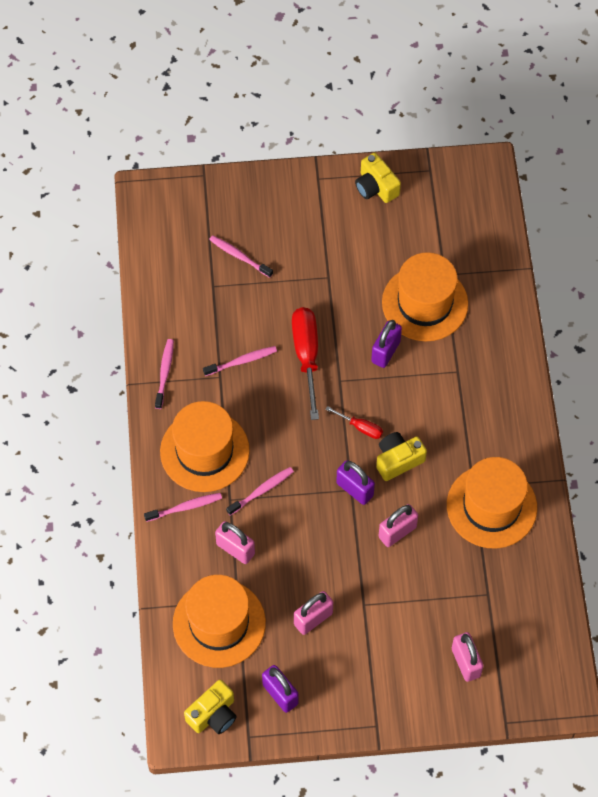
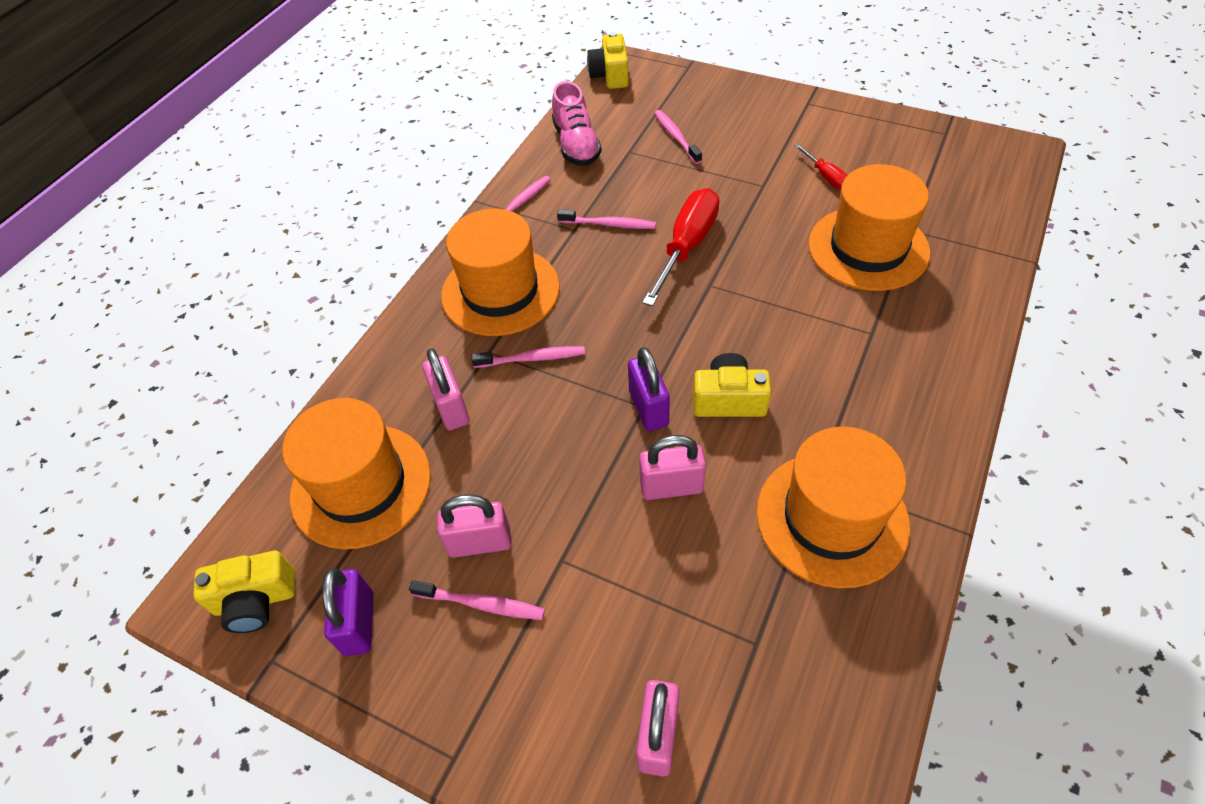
camera: 35 degrees right, 10 degrees down
(168, 297) = (576, 145): none -> pink shoe
(185, 507) = (432, 337): pink toothbrush -> pink toothbrush (481, 604)
(360, 427) = (703, 342): red screwdriver -> red screwdriver (825, 176)
(376, 187) = (871, 128): yellow camera -> yellow camera (610, 75)
(385, 351) = (787, 277): purple padlock -> none

